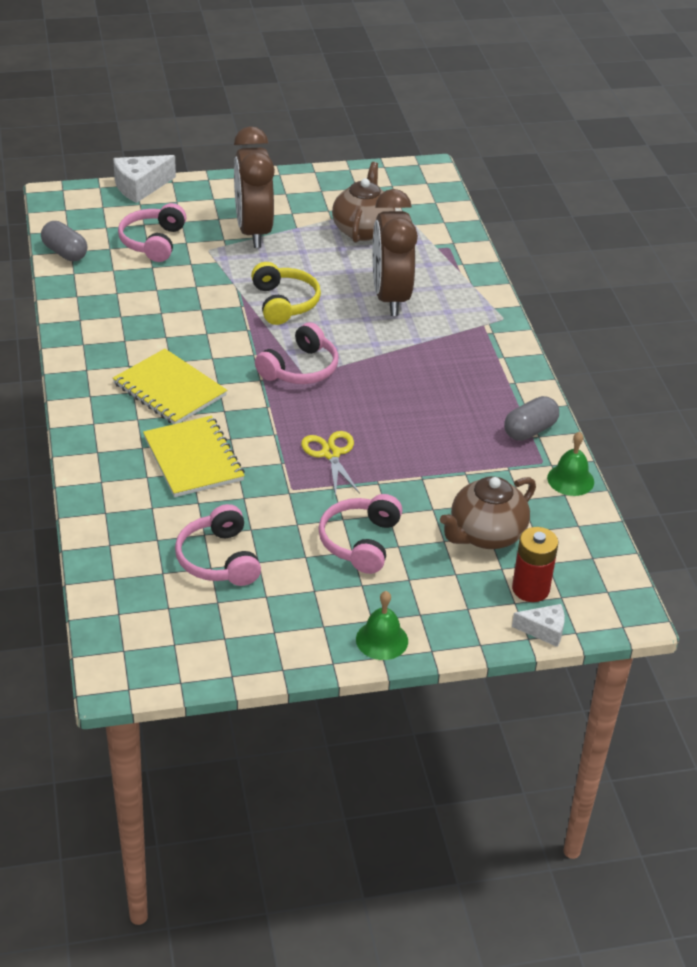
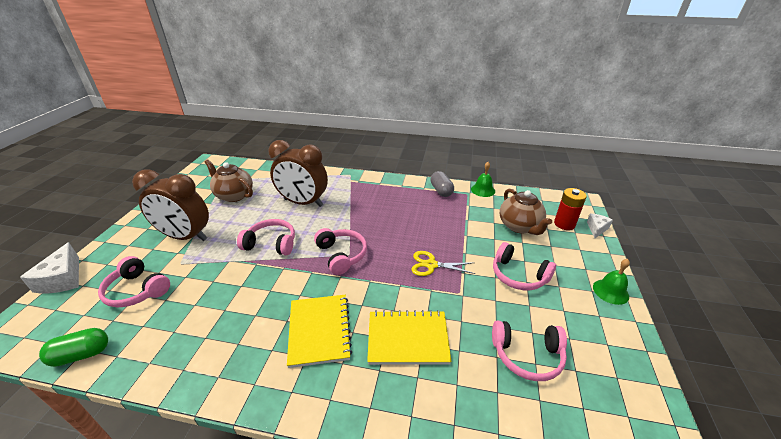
camera: 65 degrees left, 5 degrees down
(65, 253) = (81, 355): grey capsule -> green capsule
(170, 389) = (319, 330): yellow notebook -> yellow notebook turned 75 degrees counterclockwise
(284, 303) = (271, 243): yellow headphones -> pink headphones

